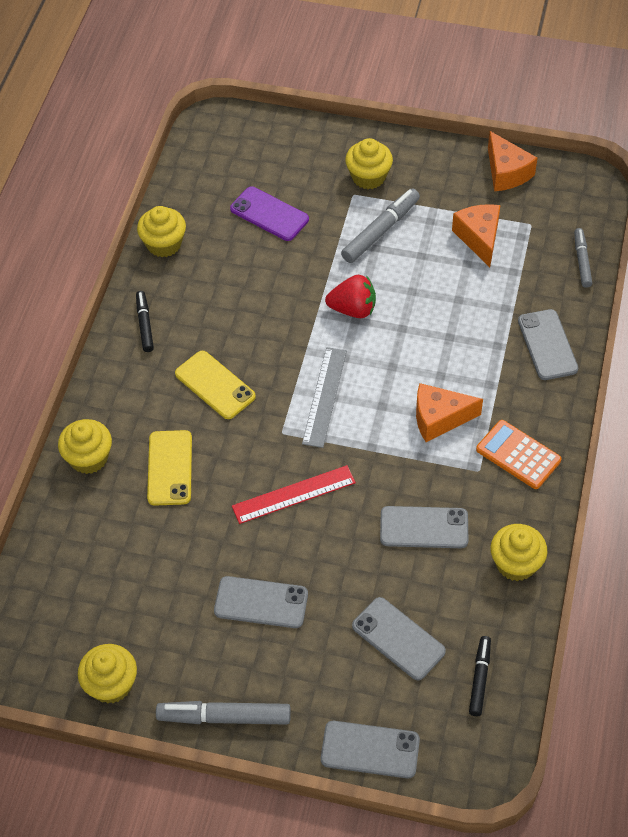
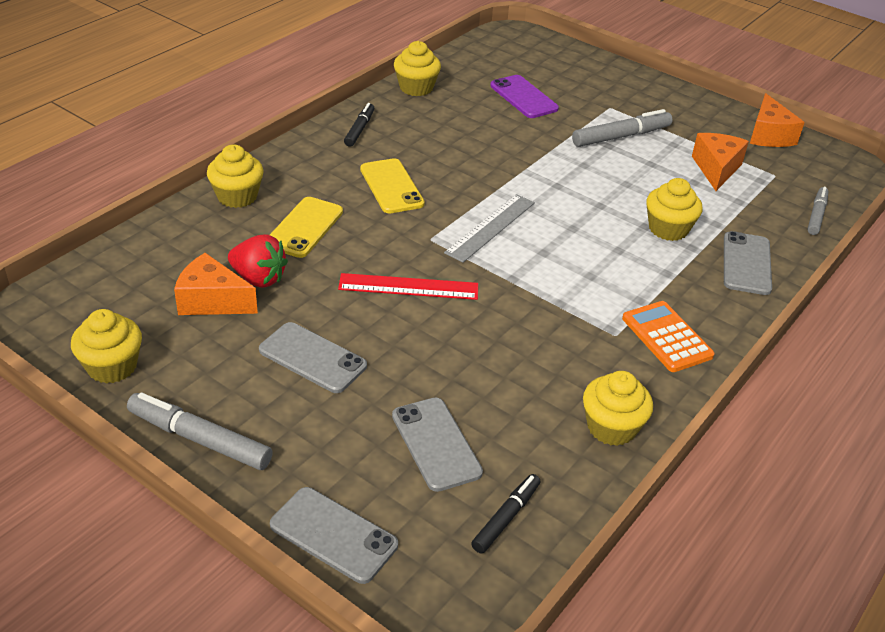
camera: 20 degrees right, 15 degrees down
(353, 309) = (560, 178): red strawberry -> red strawberry (258, 278)
(368, 177) = (631, 101): yellow cupcake -> yellow cupcake (668, 229)
(424, 528) = (526, 360): grey phone -> none
(439, 418) = (597, 281): orange cheese -> orange cheese (212, 301)

